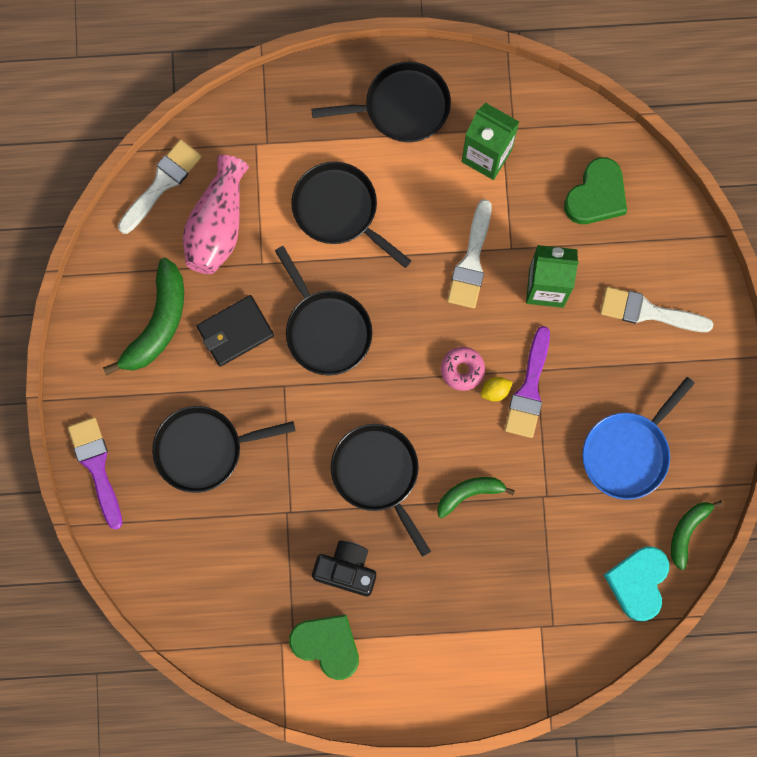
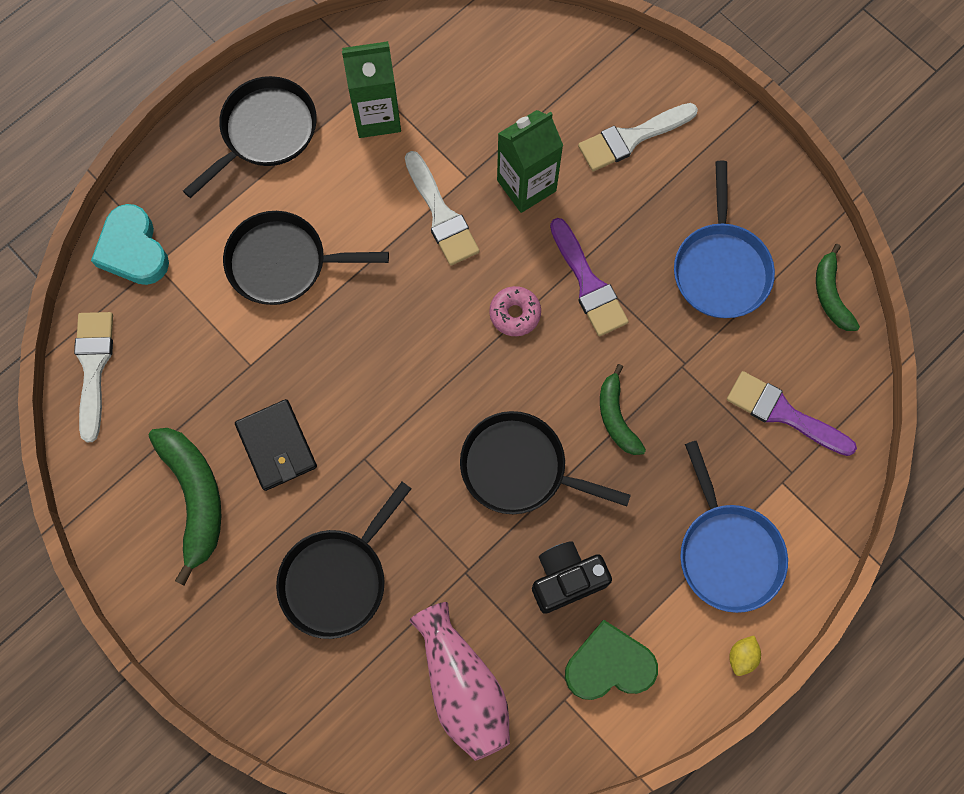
camera: 40 degrees left, 5 degrees down
(96, 466) = (246, 682): purple brush -> purple brush (783, 413)
(217, 225) = (179, 364): pink vase -> pink vase (463, 687)
(235, 332) = (277, 446): black wallet -> black wallet turned 45 degrees counterclockwise
(326, 329) = (360, 377): black pan -> none
(464, 640) = (727, 552): none -> blue pan
(469, 493) = (616, 417): green banana -> green banana turned 45 degrees counterclockwise
(495, 391) = (560, 309): yellow lemon -> yellow lemon (742, 656)
(596, 195) = (502, 77): green heart -> none
(638, 582) = (829, 373): turquoise heart -> turquoise heart (133, 250)

